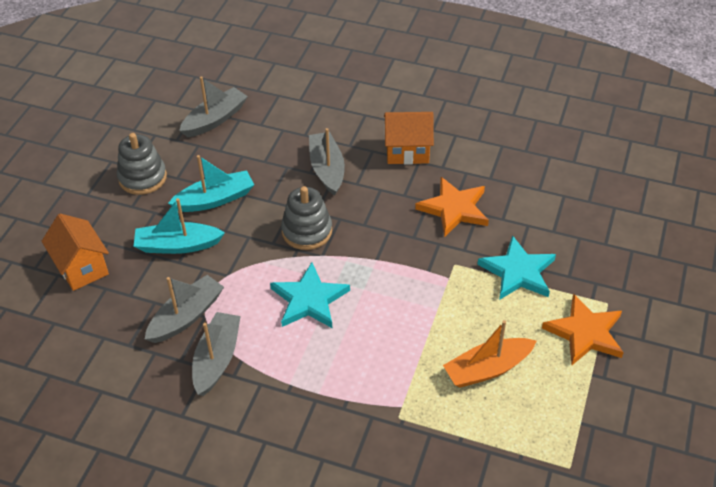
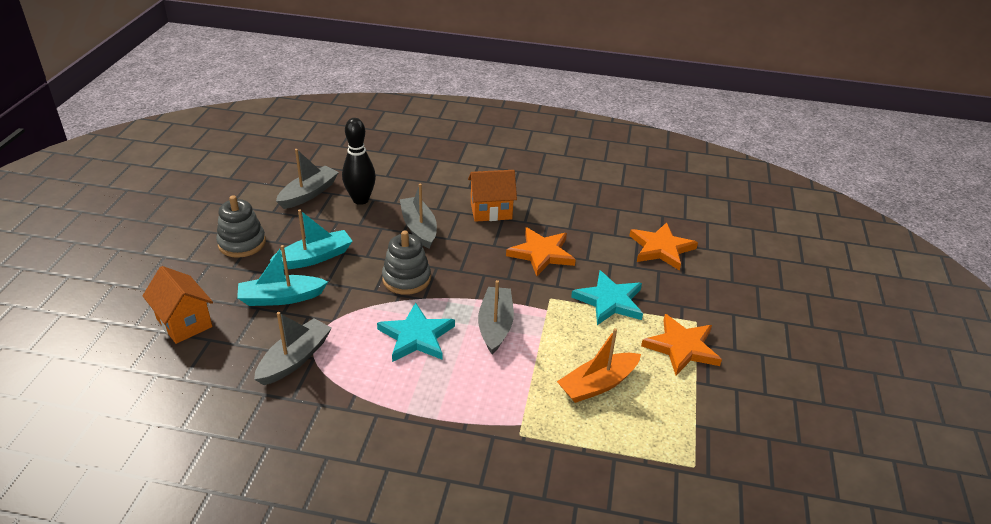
camera: 10 degrees left, 10 degrees down
(217, 359) = (330, 395): grey boat -> grey boat (495, 326)
(269, 130) = (360, 200): none -> black bowling pin
(588, 210) = (661, 248): none -> orange star

